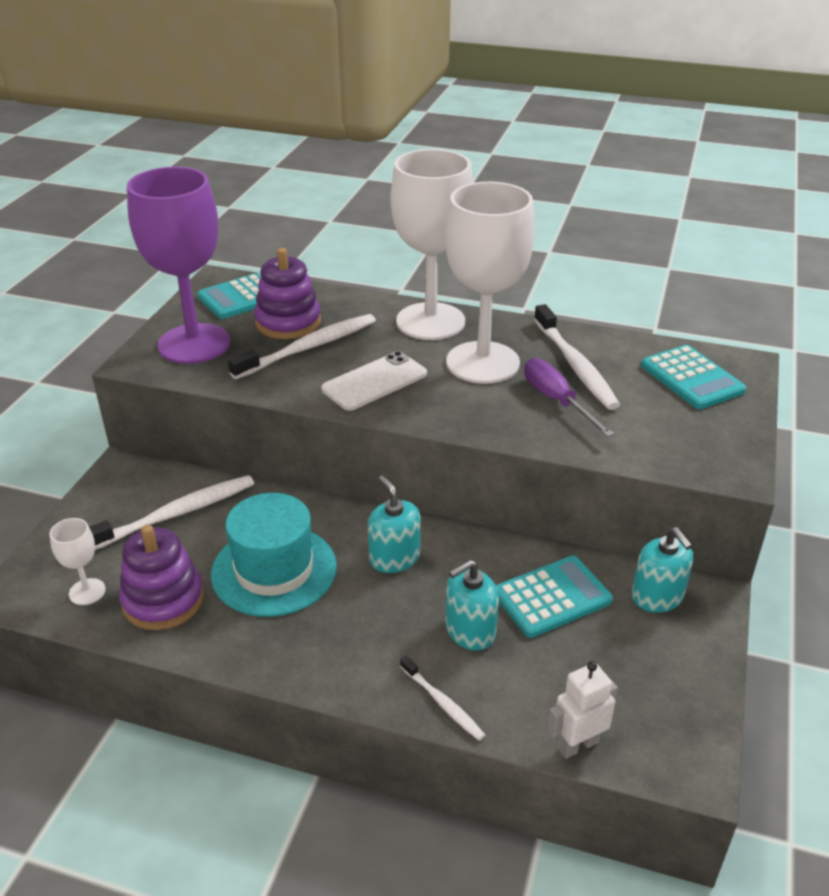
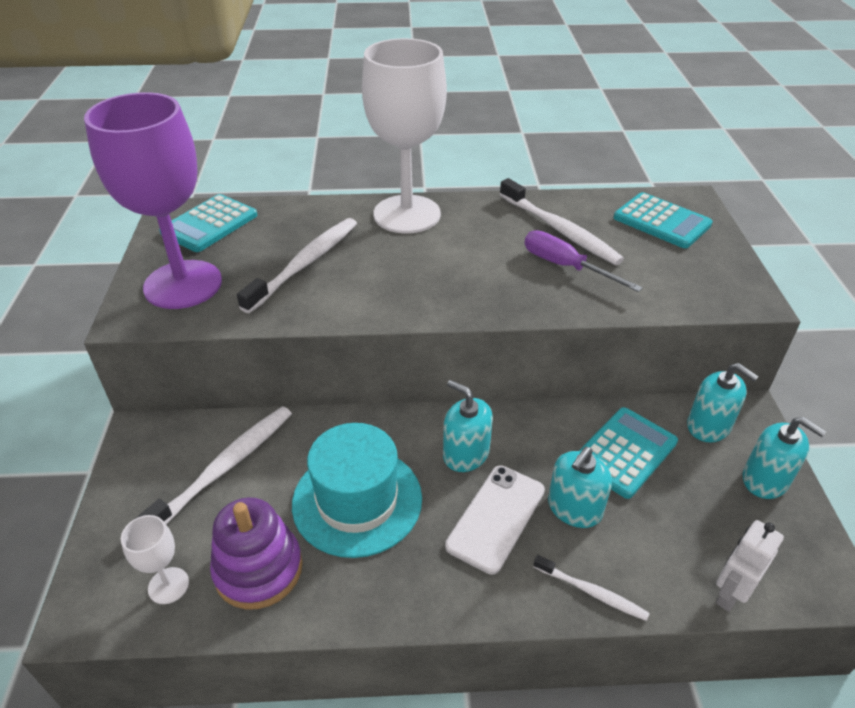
camera: 20 degrees left, 5 degrees up
(288, 322) = (269, 242): purple stacking toy -> none
(374, 382) = (390, 285): white phone -> white phone (496, 518)
(482, 363) = (478, 244): white goblet -> none
(685, 660) = (765, 480): none -> turquoise soap dispenser

